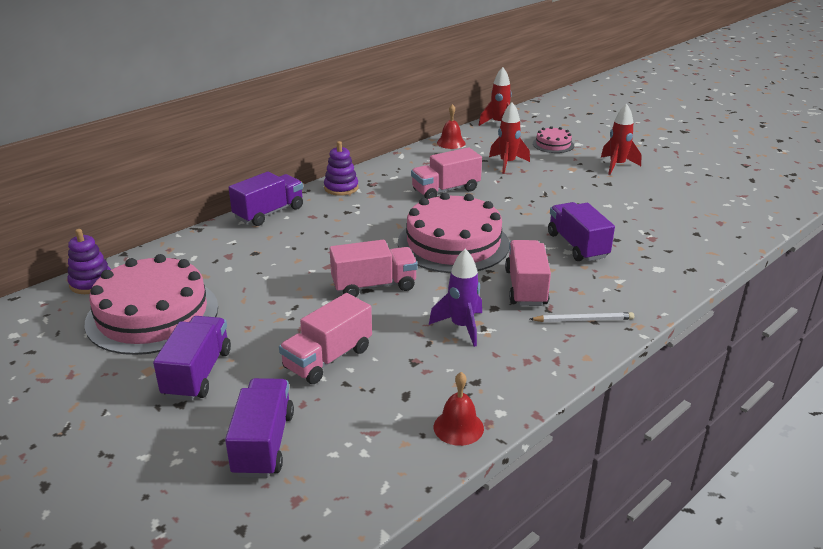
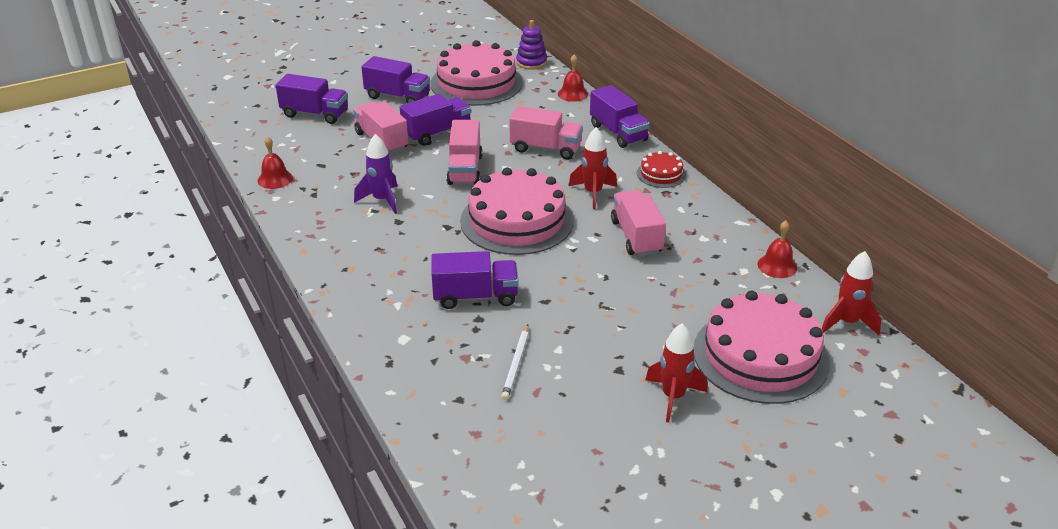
camera: 105 degrees right, 5 degrees up
(182, 245) = (573, 94): none -> red bell
(296, 320) = (437, 133): none -> purple truck
(341, 188) = (661, 174): purple stacking toy -> red cake
(507, 164) = (700, 298): red rocket -> red rocket (593, 193)
(525, 288) = (418, 245): pink truck -> pink truck (545, 148)
(553, 144) = (760, 356): pink cake -> pink cake, size x2.15
(583, 320) = (351, 263): white pencil -> white pencil (516, 364)

